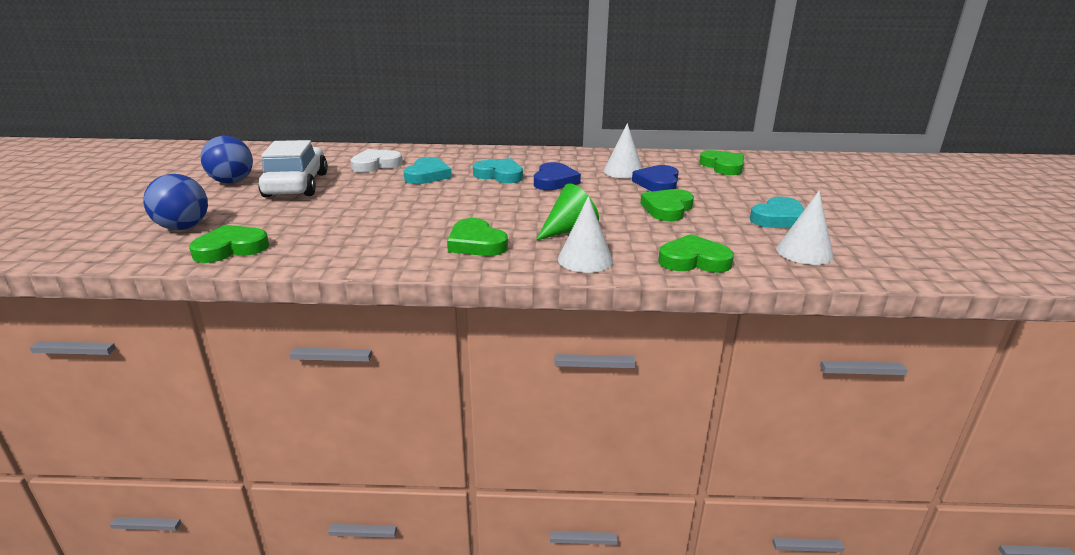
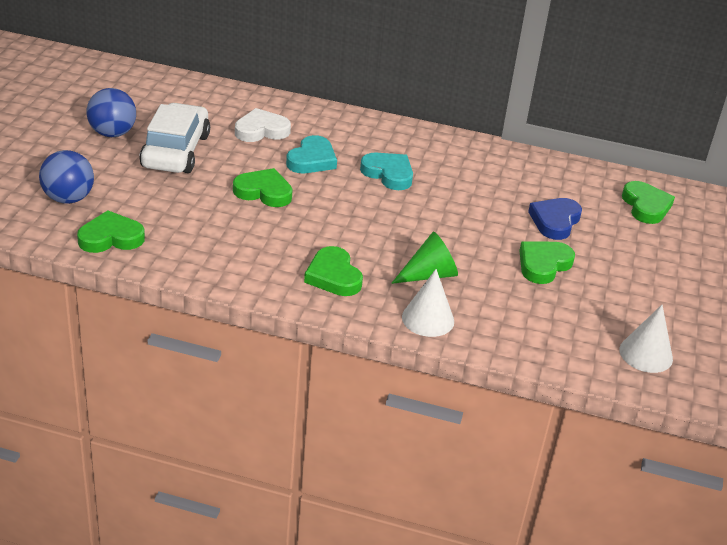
camera: 10 degrees right, 10 degrees up
(554, 181) = (444, 195): blue heart -> none
(623, 171) = (526, 193): white cone -> none
(694, 260) = (530, 342): green heart -> green heart (264, 192)
(778, 218) = (652, 302): turquoise heart -> none

